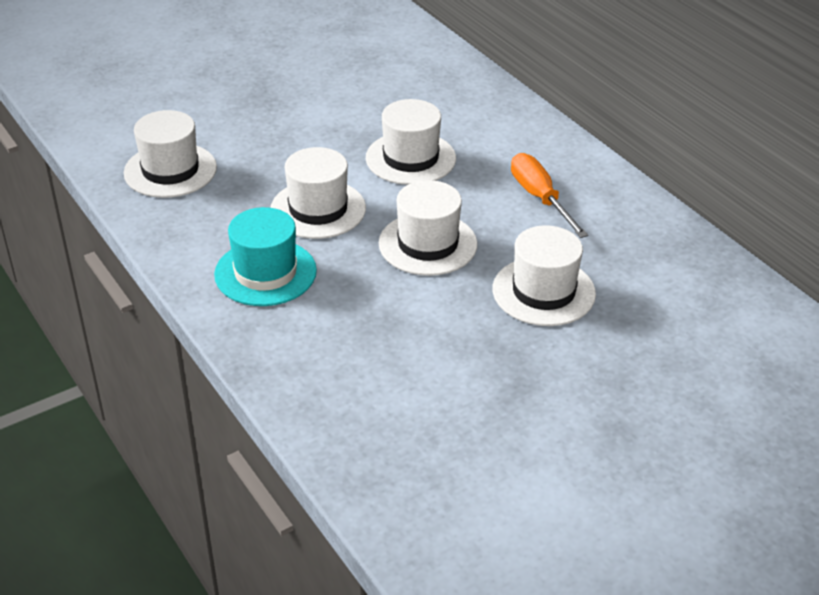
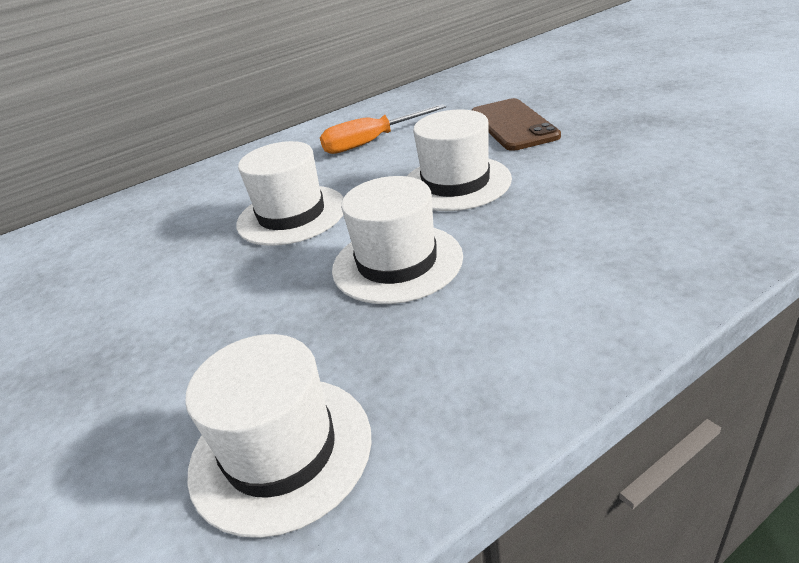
camera: 85 degrees left, 5 degrees down
(265, 273) = (548, 281): turquoise hat -> none
(543, 291) = (513, 125): white hat -> brown phone

